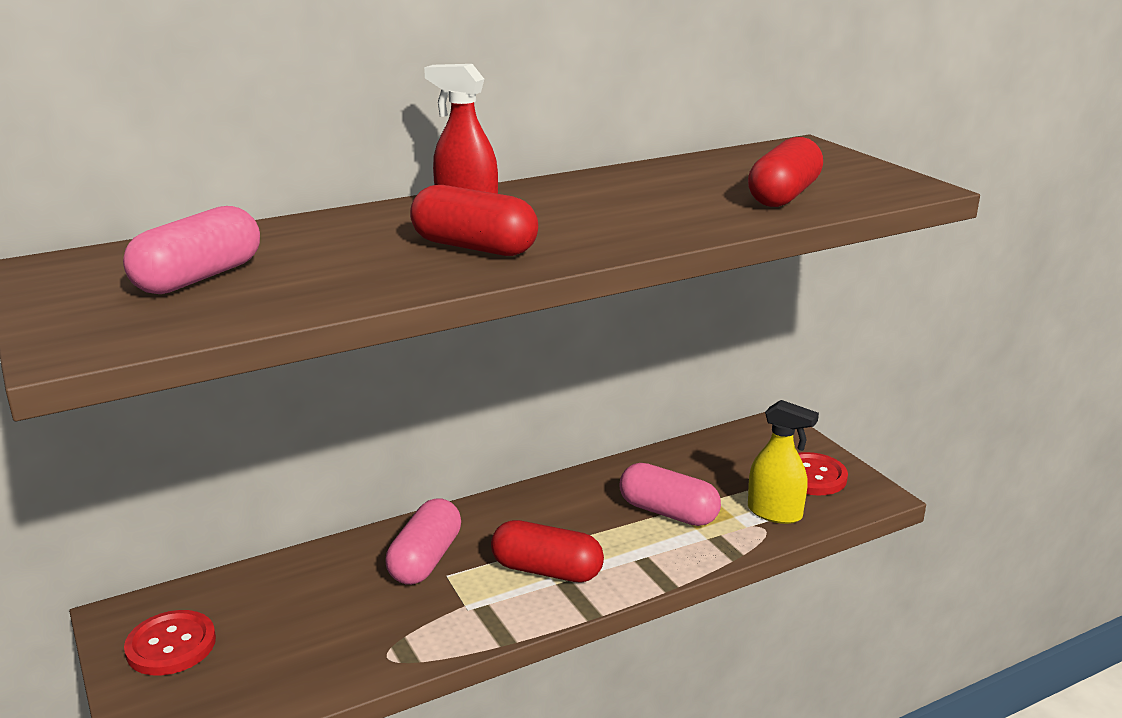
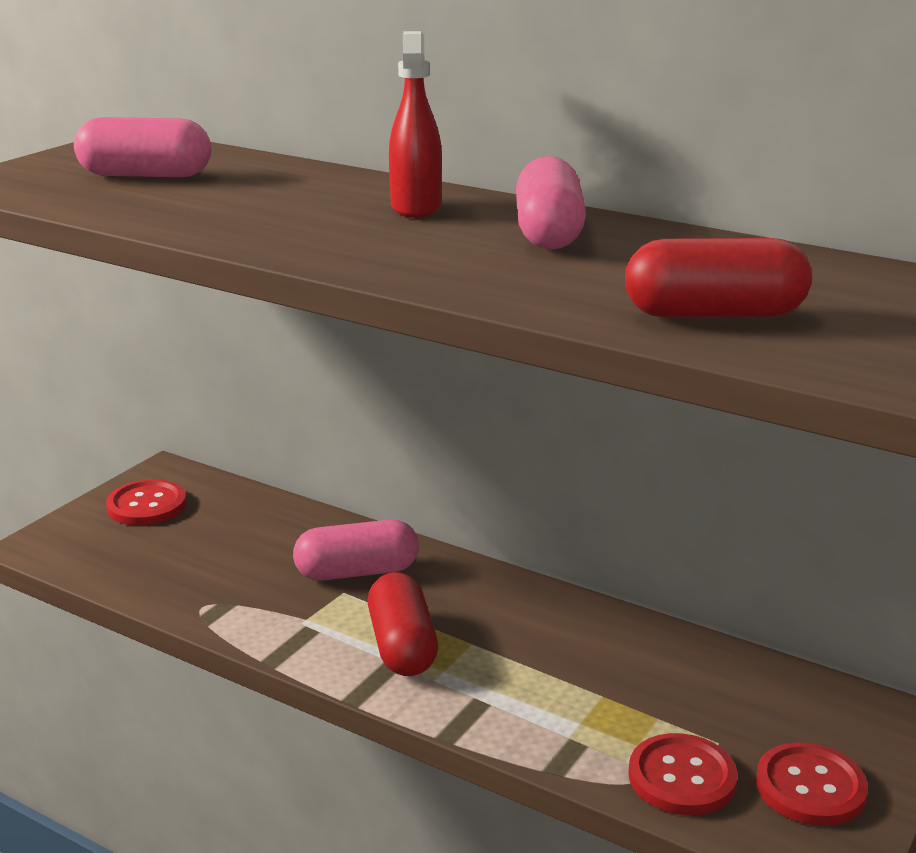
camera: 60 degrees right, 0 degrees up
(474, 247) = (322, 228): red capsule -> none
(668, 512) = (592, 692): pink capsule -> pink capsule (548, 233)
(775, 513) = (682, 777): yellow spray bottle -> red button

